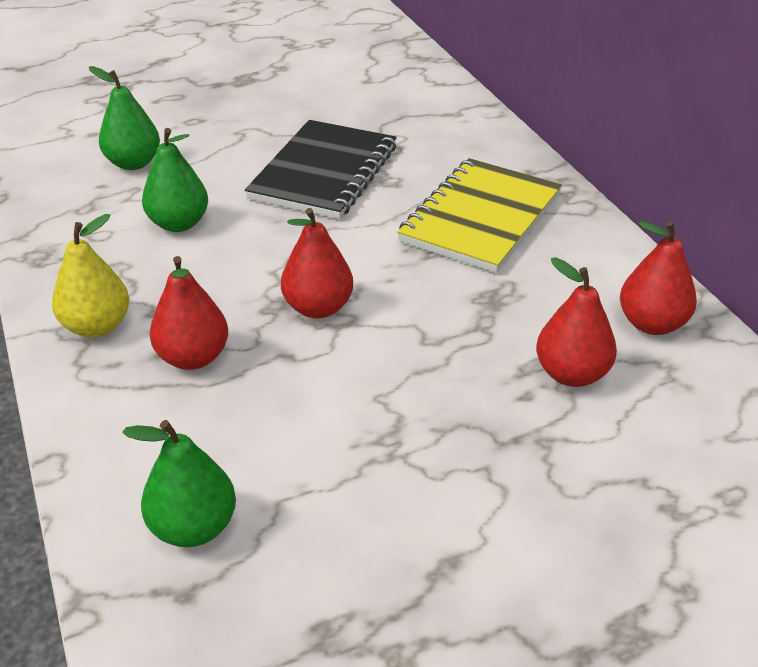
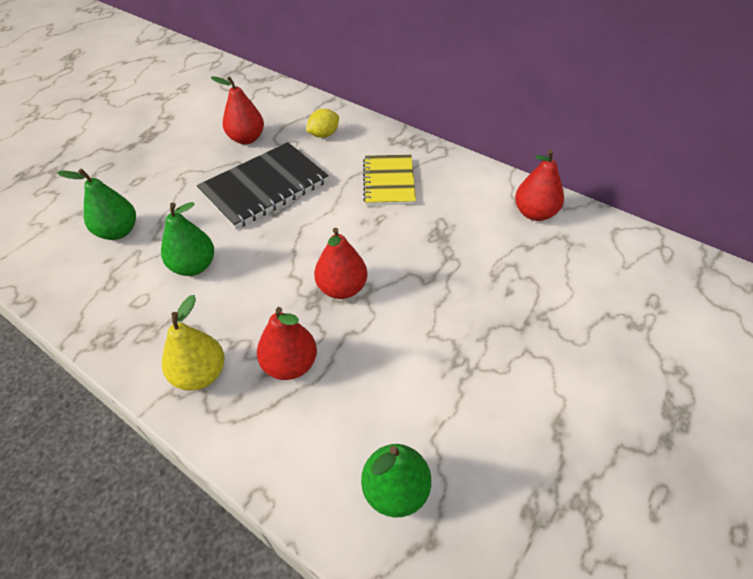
camera: 30 degrees left, 10 degrees up
(324, 172) = (264, 187): black notebook -> black notebook turned 60 degrees clockwise
(446, 140) = (324, 135): none -> yellow lemon
(481, 218) = (389, 182): yellow notebook -> yellow notebook, size x0.67
(571, 374) = (521, 265): red pear -> red pear (246, 139)

